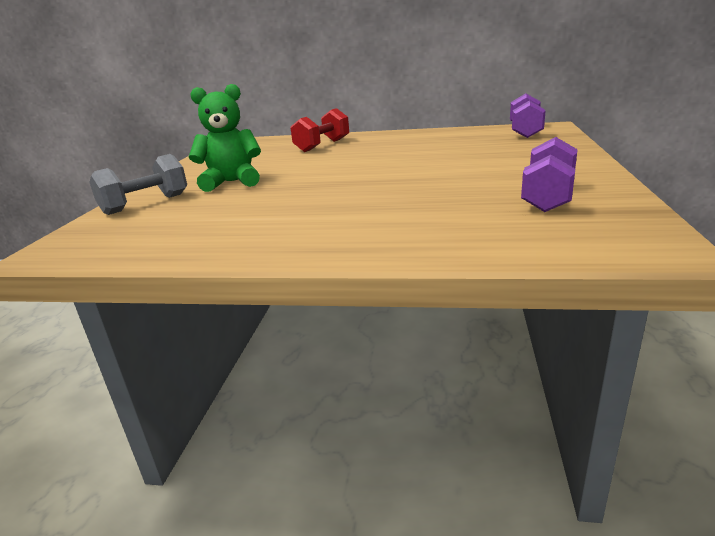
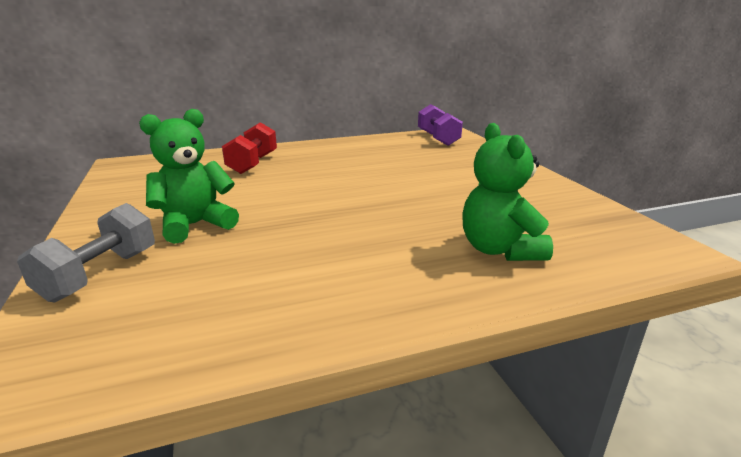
camera: 30 degrees left, 0 degrees up
(450, 222) = (499, 250): none -> green teddy bear
(548, 197) = (542, 210): purple dumbbell -> none

